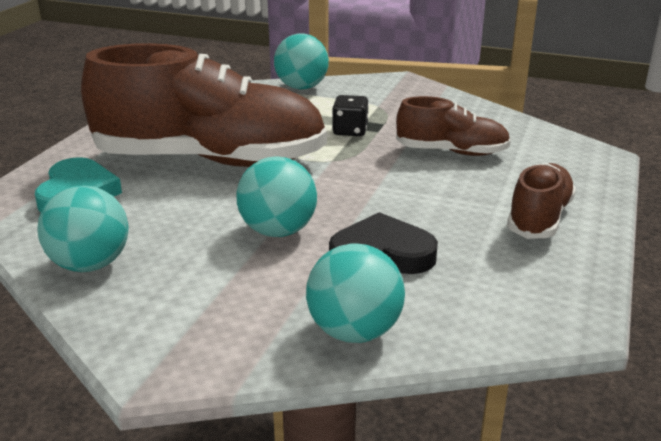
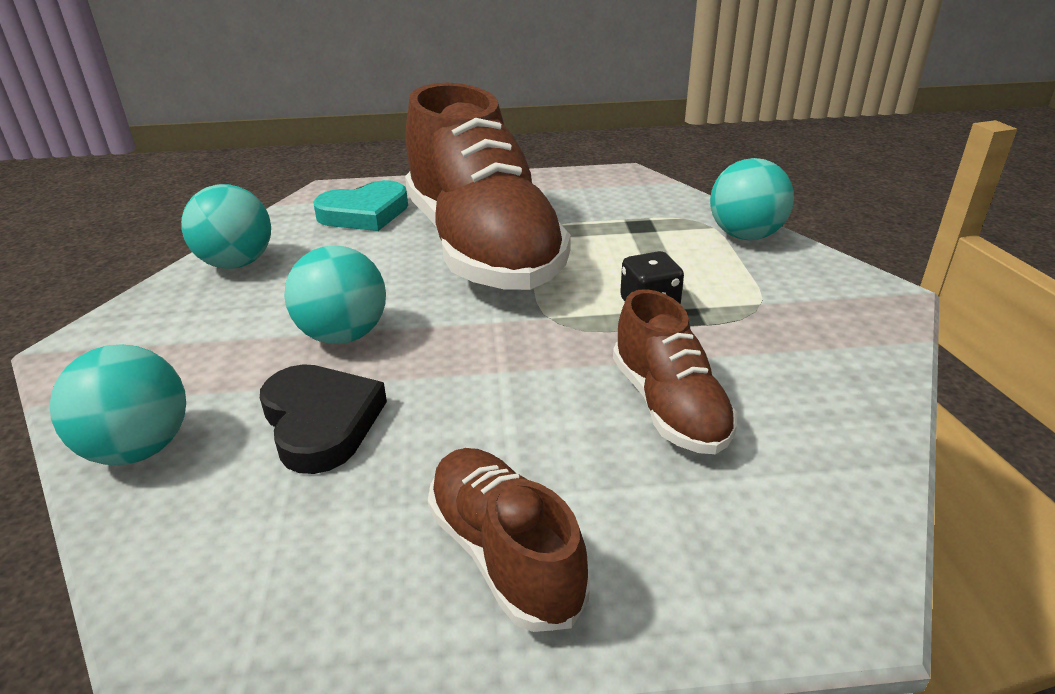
camera: 65 degrees right, 5 degrees up
(539, 218) = (504, 554): brown shoe -> brown shoe turned 120 degrees counterclockwise

